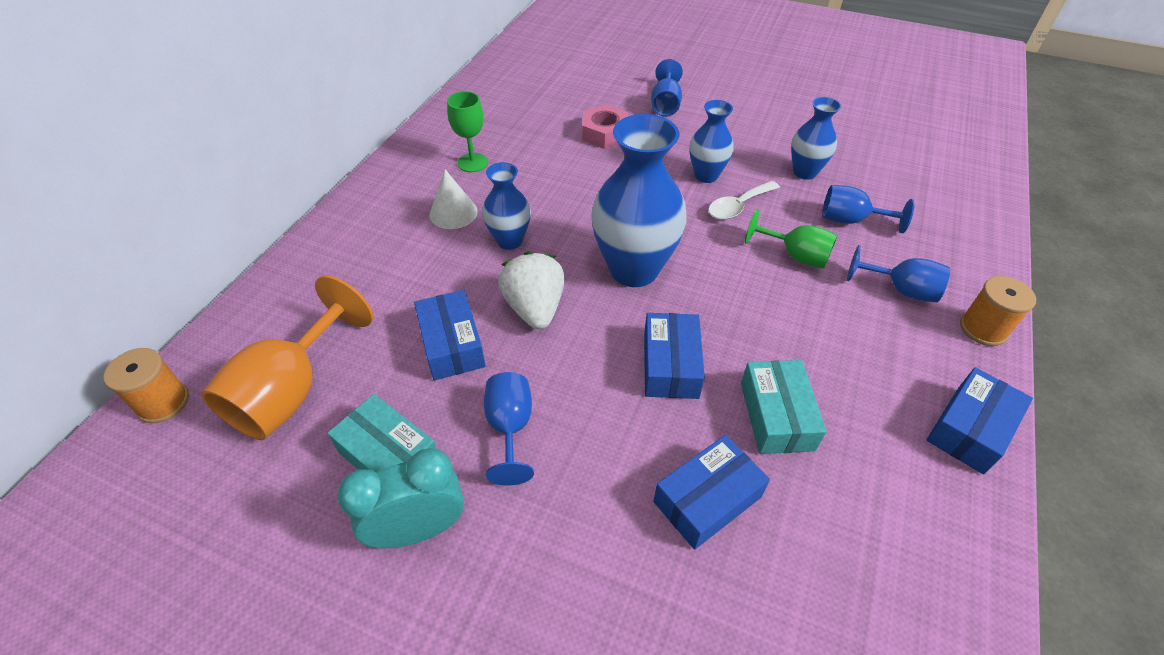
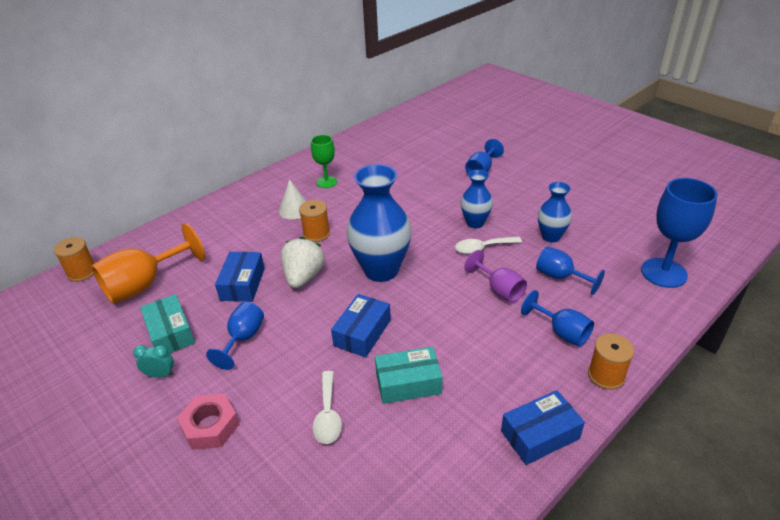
camera: 25 degrees right, 10 degrees down
(419, 529) = (160, 375): turquoise clock -> turquoise clock, size x0.54
(509, 240) = (316, 234): blue vase -> orange spool
(605, 133) = (424, 181): pink nut -> pink nut (210, 426)
(707, 499) = (328, 415): blue box -> white spoon
(776, 416) = (408, 383): turquoise box -> turquoise box turned 60 degrees clockwise
(795, 256) = (499, 290): green goblet -> purple goblet
(951, 186) = (664, 273): none -> blue goblet

